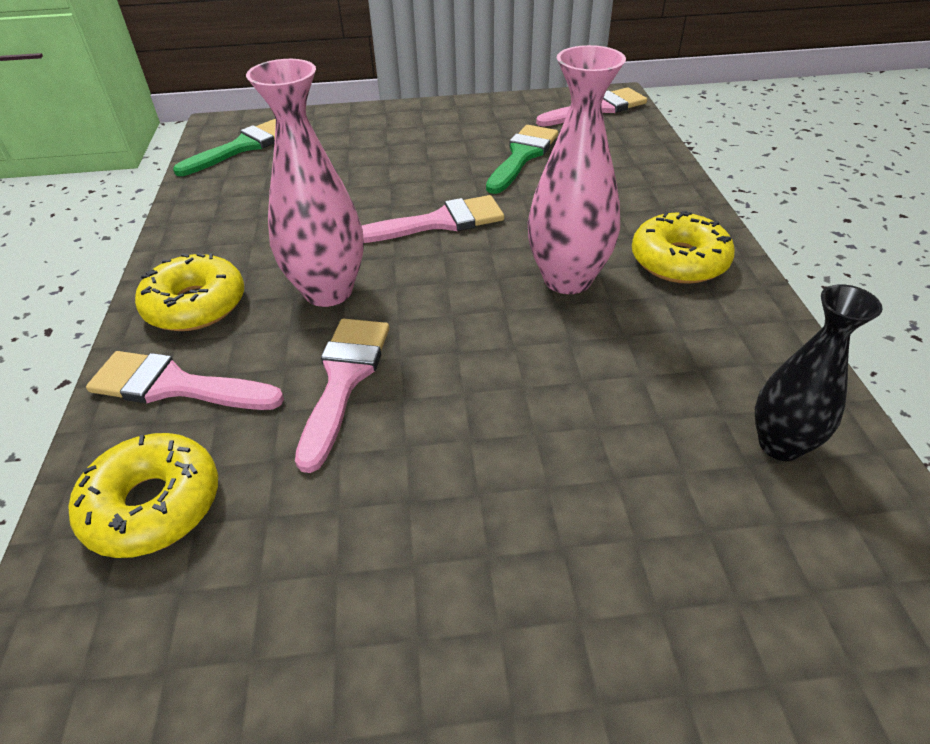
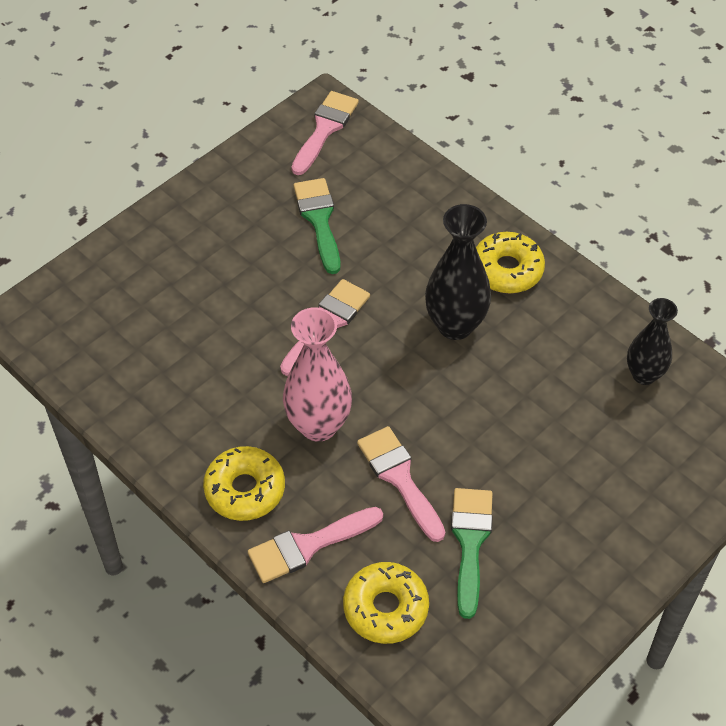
camera: 40 degrees left, 10 degrees up
(243, 147) = (78, 332): green brush -> green brush (470, 542)
(567, 279) = (455, 325): pink vase -> black vase

